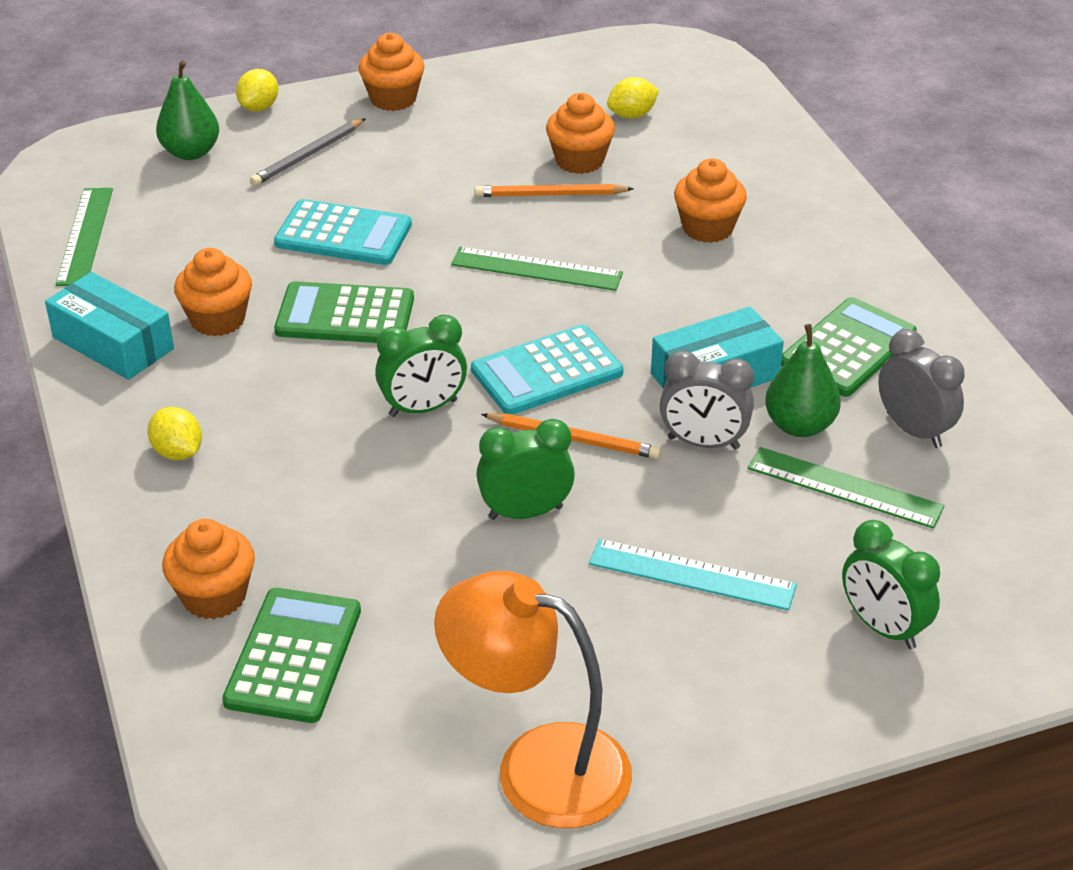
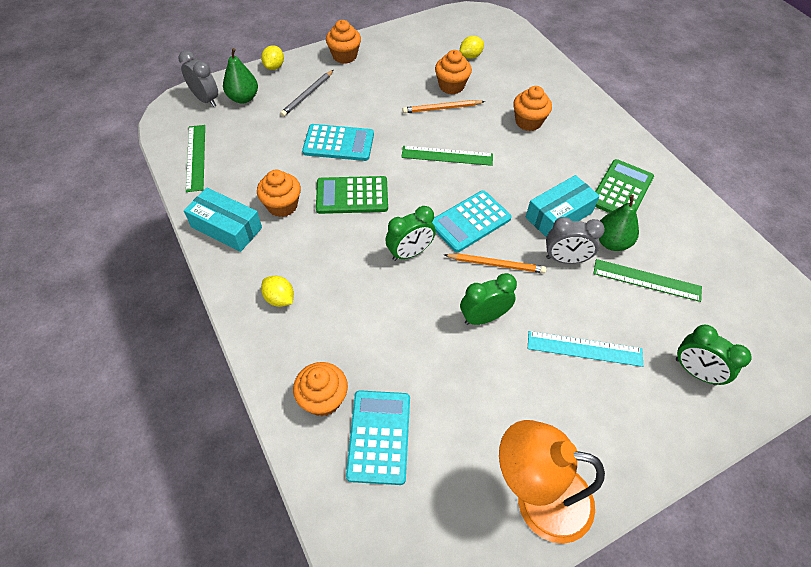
camera: 10 degrees left, 15 degrees up
(293, 656) = (379, 436): green calculator -> turquoise calculator
(913, 430) = (670, 239): grey clock -> grey clock (206, 99)

